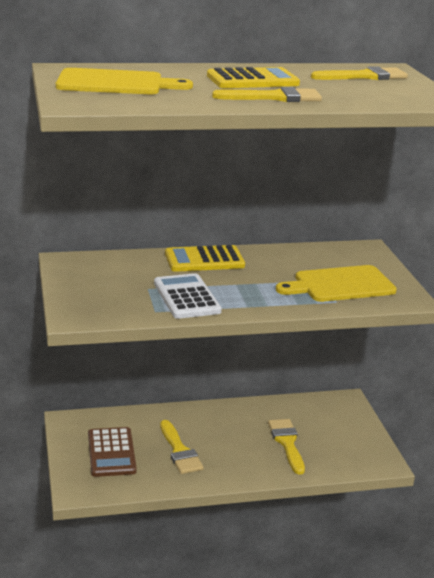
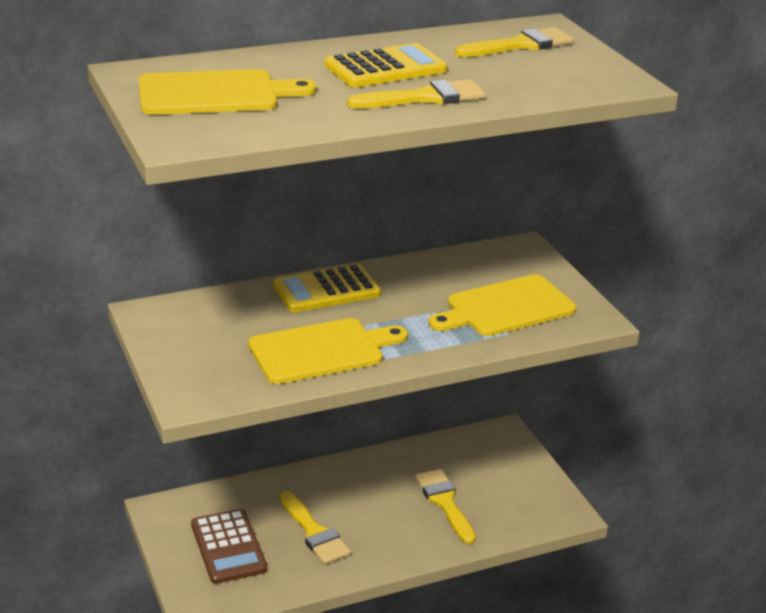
camera: 10 degrees left, 5 degrees up
(186, 297) = (321, 351): white calculator -> yellow cutting board

